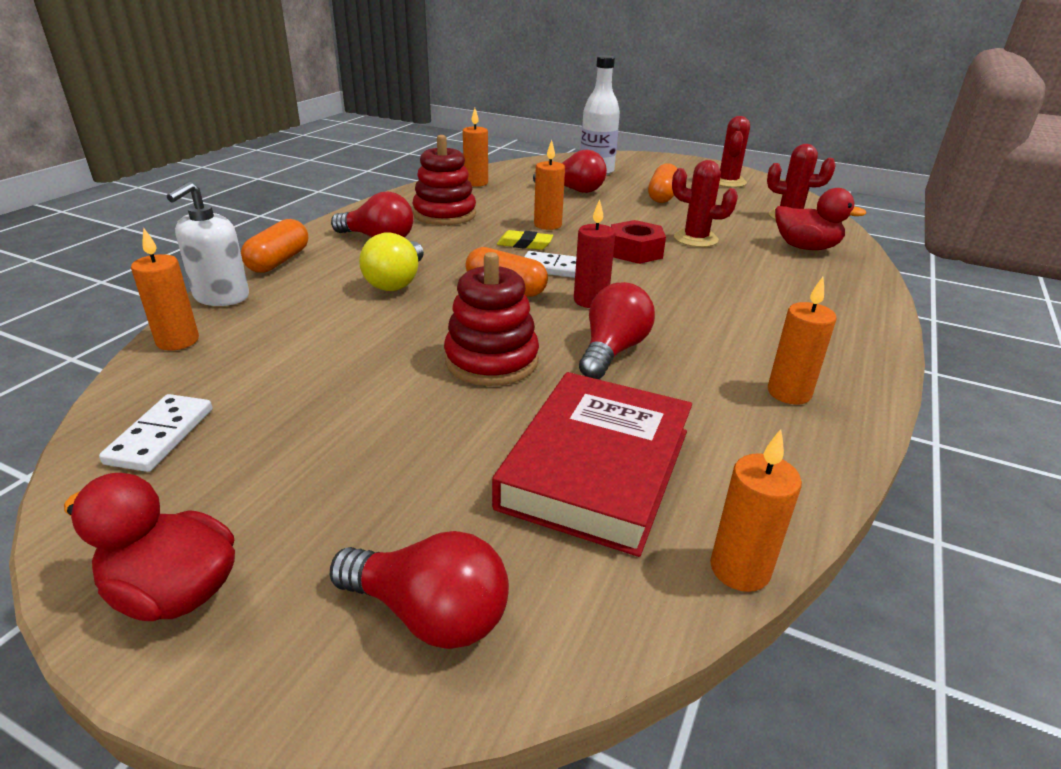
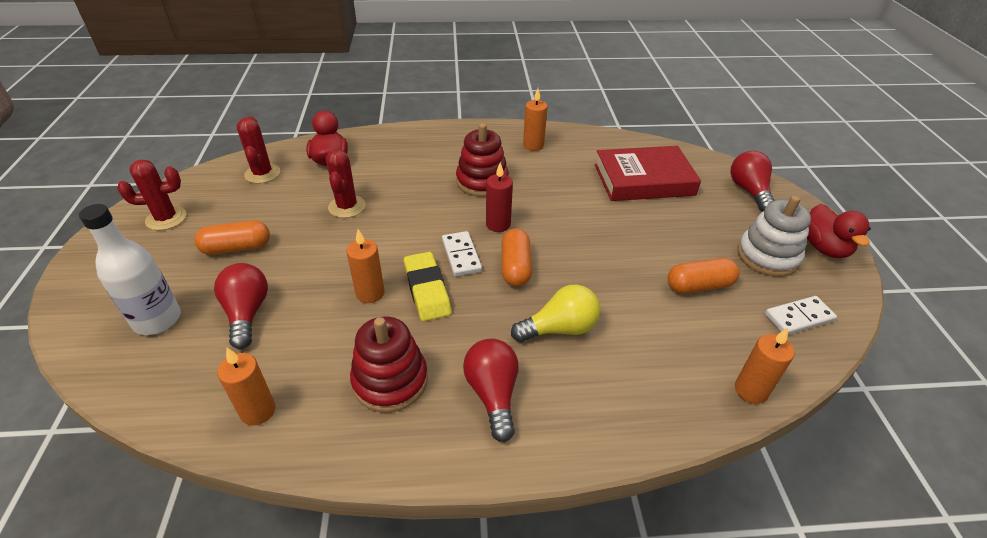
camera: 120 degrees left, 10 degrees up
(221, 297) = (687, 421): white soap dispenser -> none
(269, 491) = (767, 256): none -> white stacking toy
(279, 261) = (601, 436): orange capsule -> orange capsule (699, 286)
(491, 361) = (605, 236): red stacking toy -> red stacking toy (482, 181)
(524, 244) = (427, 290): yellow eraser -> yellow eraser, size x1.57
(612, 351) = (550, 200): red light bulb -> none
(635, 251) = (396, 228): red nut -> none
(739, 569) = (653, 142): orange candle -> none

